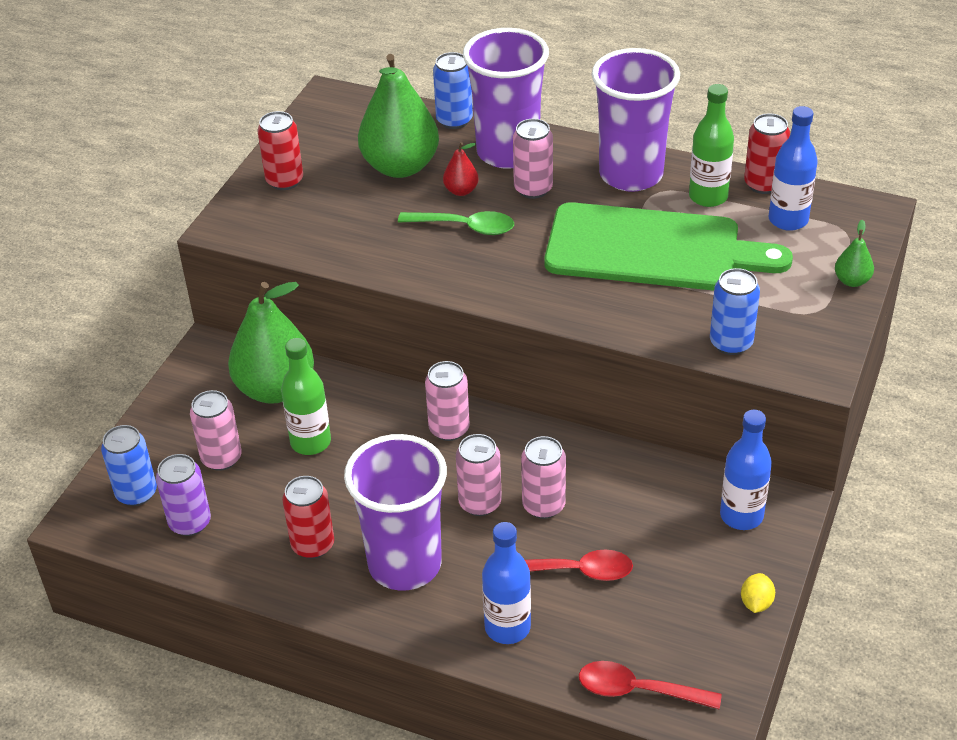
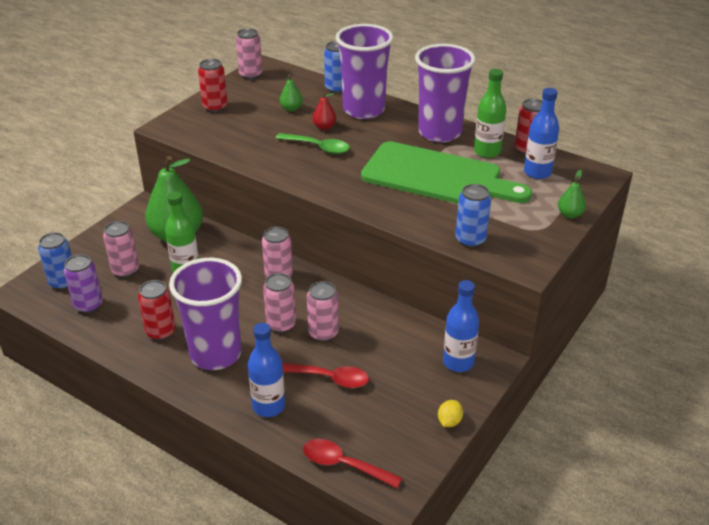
camera: 10 degrees right, 5 degrees down
(400, 166) = (291, 109): green pear -> green pear, size x0.43
(533, 189) = (371, 132): pink can -> pink can (250, 75)

